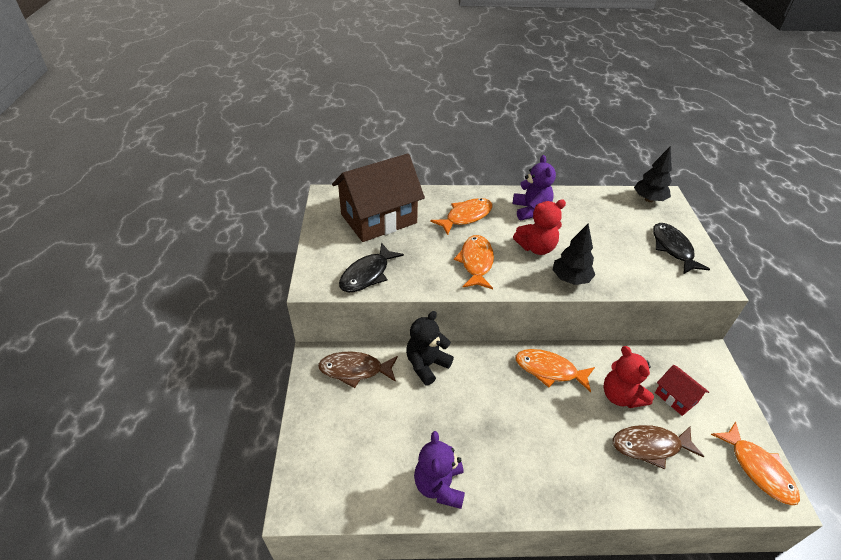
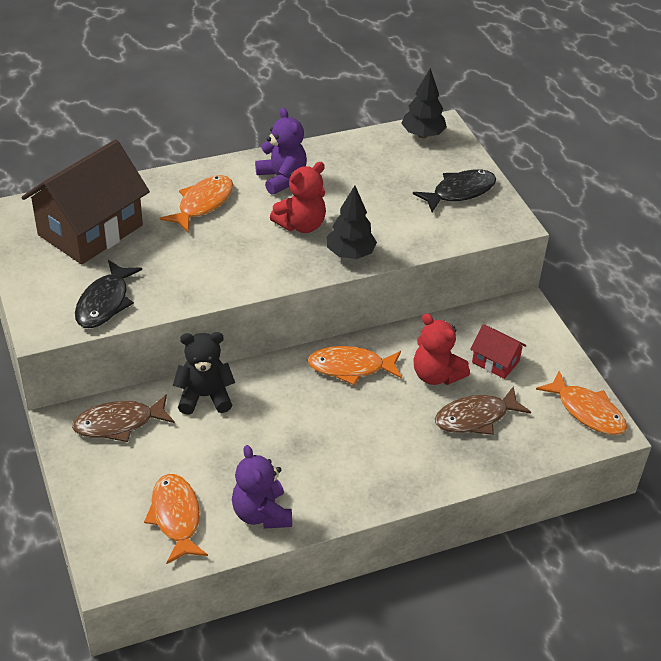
camera: 20 degrees left, 0 degrees up
(426, 365) = (204, 396): black teddy bear -> black teddy bear turned 60 degrees clockwise
(476, 262) = (233, 258): orange fish -> orange fish (176, 517)
(672, 248) = (460, 192): black fish -> black fish turned 90 degrees clockwise

